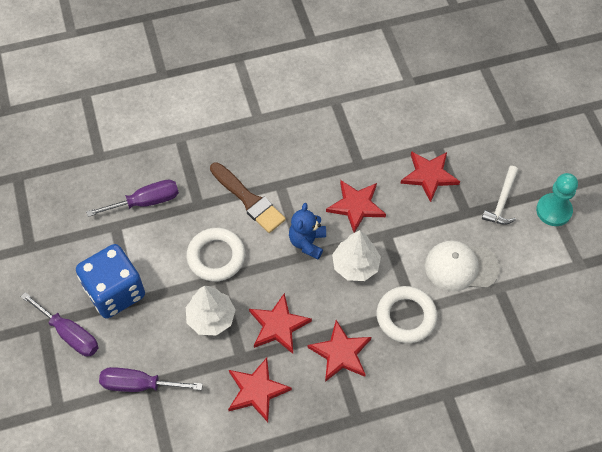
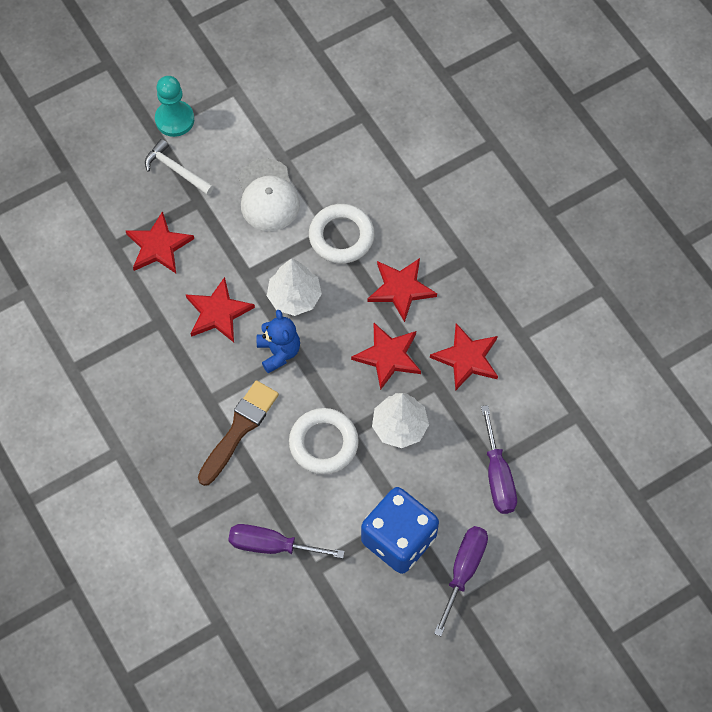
camera: 105 degrees left, 5 degrees up
(145, 202) = (272, 545): purple screwdriver -> purple screwdriver turned 45 degrees counterclockwise
(307, 242) = (279, 352): blue teddy bear -> blue teddy bear turned 105 degrees counterclockwise
(501, 202) = (176, 169): white hammer -> white hammer turned 150 degrees counterclockwise

